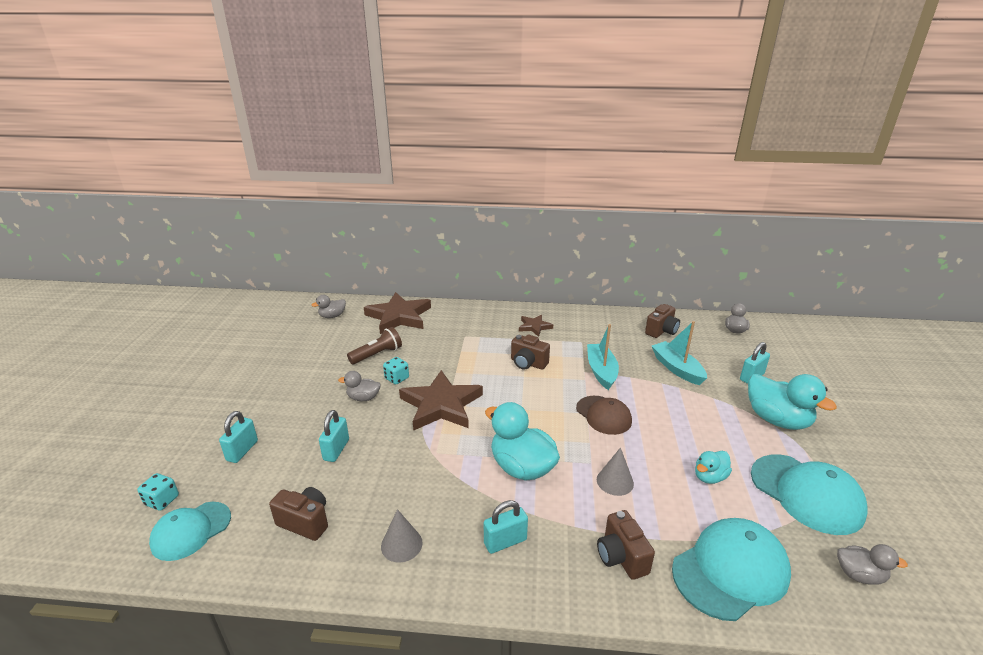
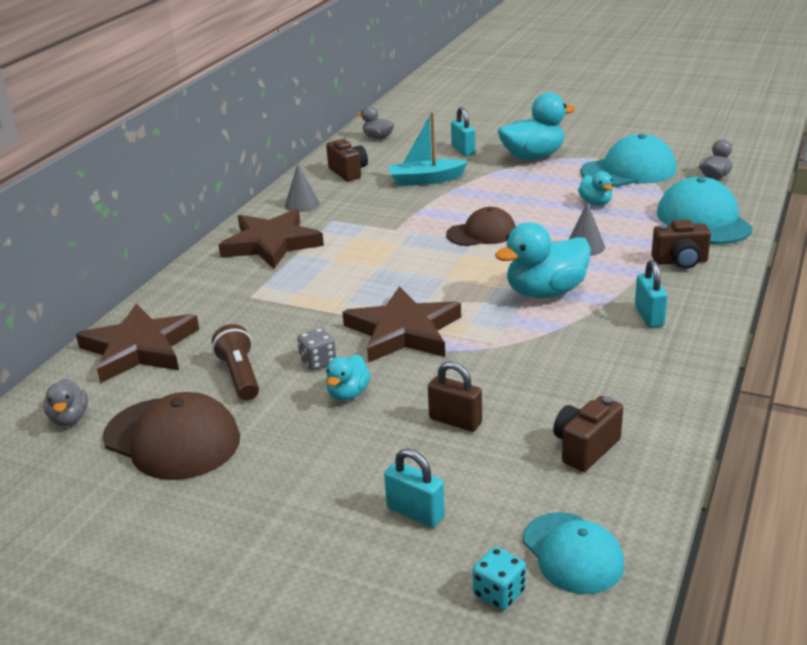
camera: 70 degrees left, 0 degrees up
(316, 349) = (172, 438): none -> brown cap
(336, 450) = (455, 421): turquoise padlock -> brown padlock
(363, 398) = (348, 393): grey duck -> turquoise duck
(397, 378) = (318, 362): turquoise dice -> grey dice
(401, 544) = (638, 379): grey cone -> grey cone (302, 204)
(528, 363) = (353, 261): brown camera -> none
(534, 327) = (271, 244): brown star -> brown star, size x1.98
(601, 371) = (402, 220): turquoise boat -> none

